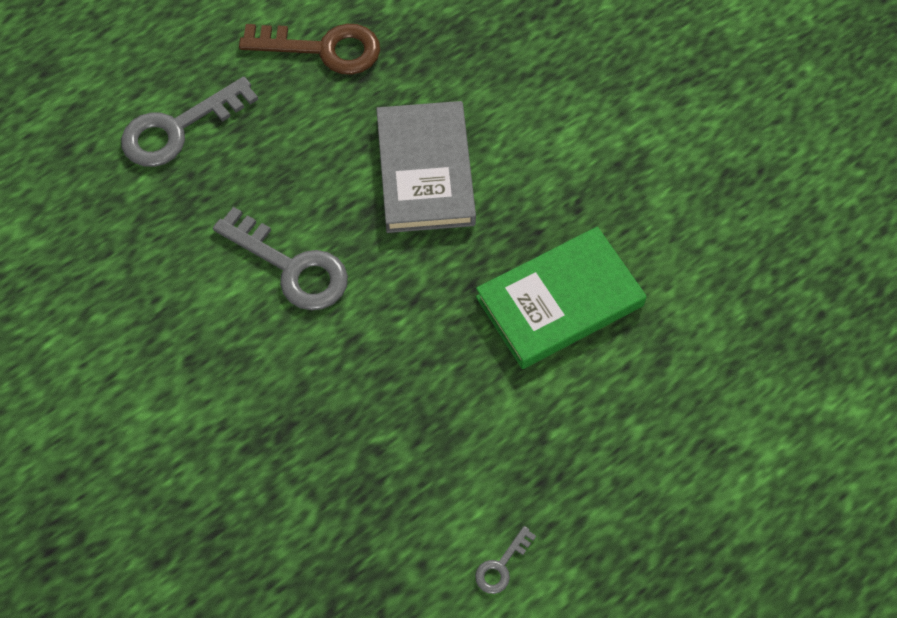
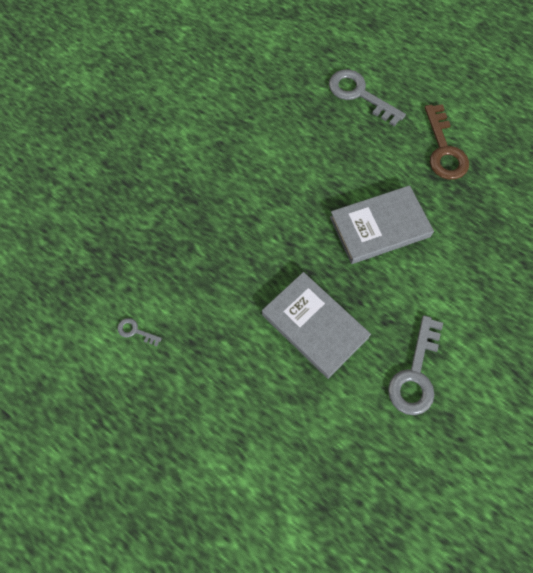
camera: 75 degrees right, 5 degrees up
(291, 267) = (291, 174): grey key -> grey key (415, 374)
(559, 301) = (314, 326): green book -> grey book

